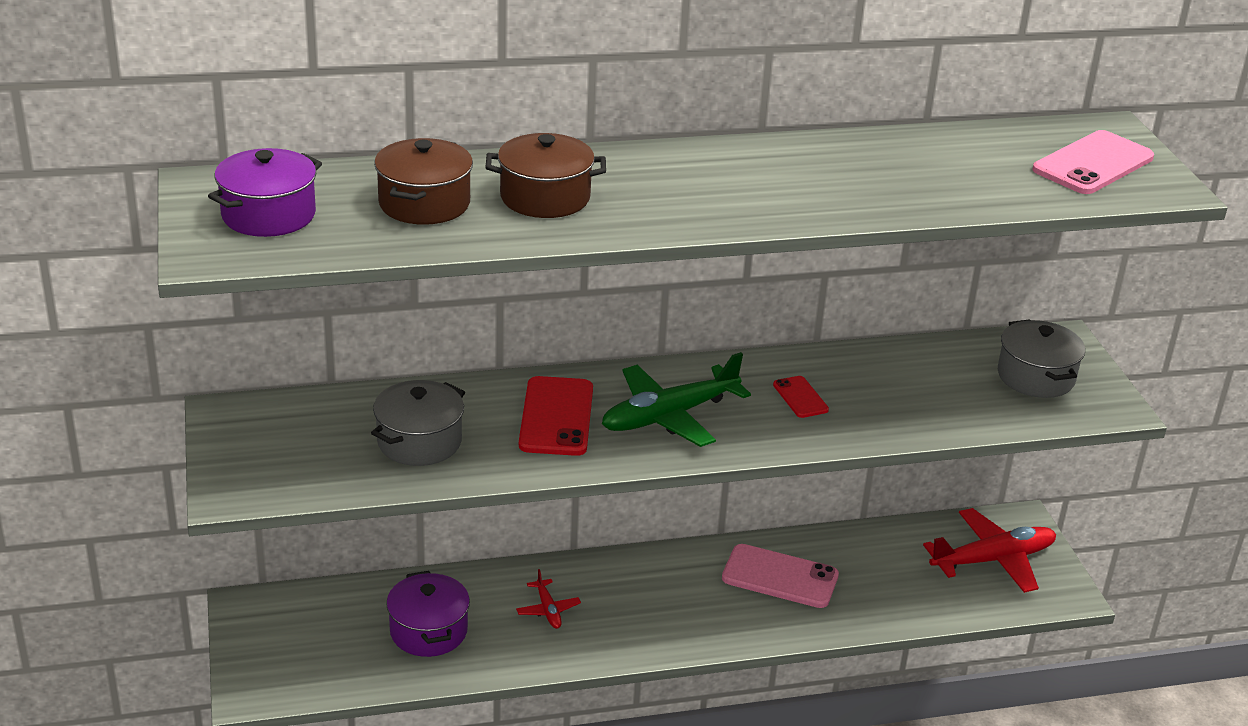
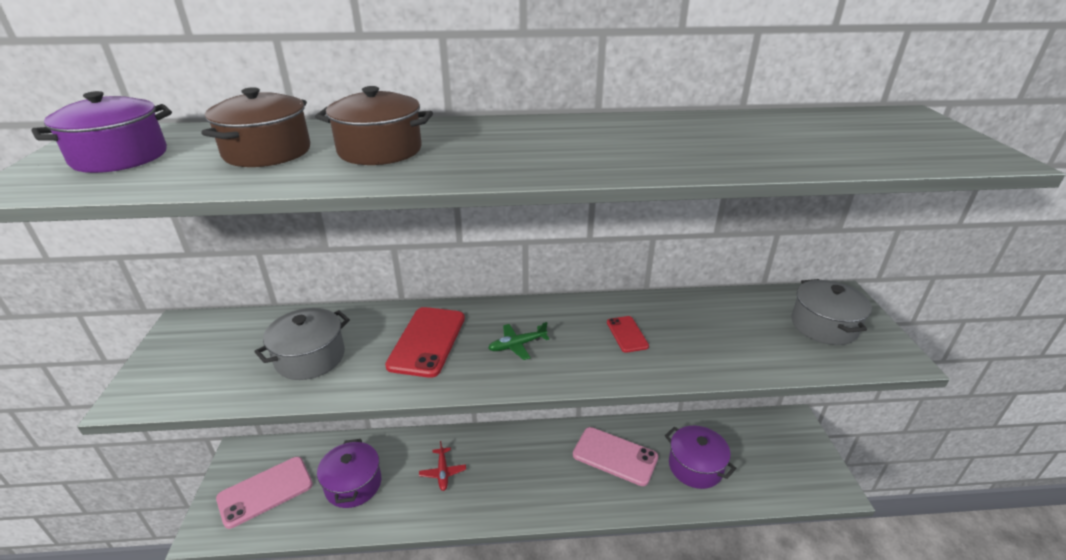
camera: 10 degrees right, 0 degrees up
(670, 416) = (517, 345): green plane -> green plane, size x0.48
(889, 582) = (695, 466): none -> purple pot
(992, 560) = (774, 452): red plane -> none
(1093, 164) = (905, 137): pink phone -> pink phone (265, 491)

